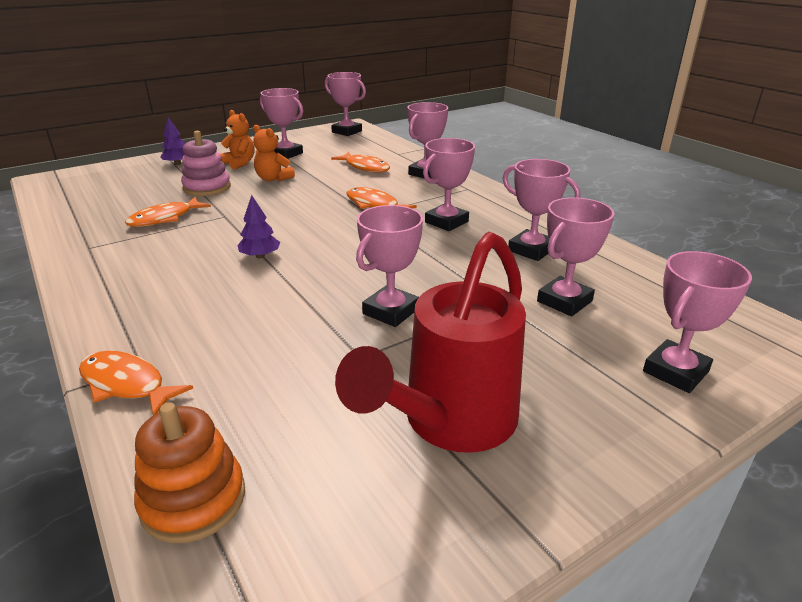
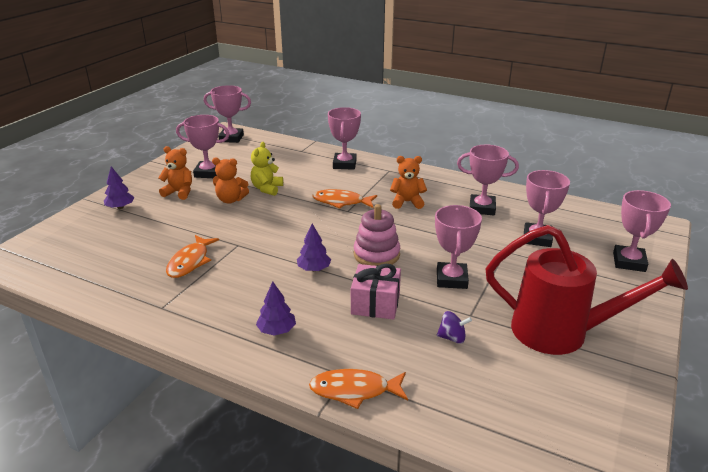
camera: 30 degrees left, 0 degrees up
(145, 299) = (276, 330): none -> purple tree
(193, 499) = (488, 431): orange stacking toy -> none
(207, 187) = (184, 223): pink stacking toy -> pink stacking toy (376, 254)
(272, 308) = (375, 304): none -> pink gift
(304, 373) = (452, 338): none -> purple spinning top
(319, 177) = (267, 189): none -> yellow teddy bear
(365, 167) = (291, 170): orange fish -> none
(446, 222) = (407, 202): pink trophy -> orange teddy bear
(451, 422) = (561, 333): red watering can -> red watering can turned 75 degrees counterclockwise

